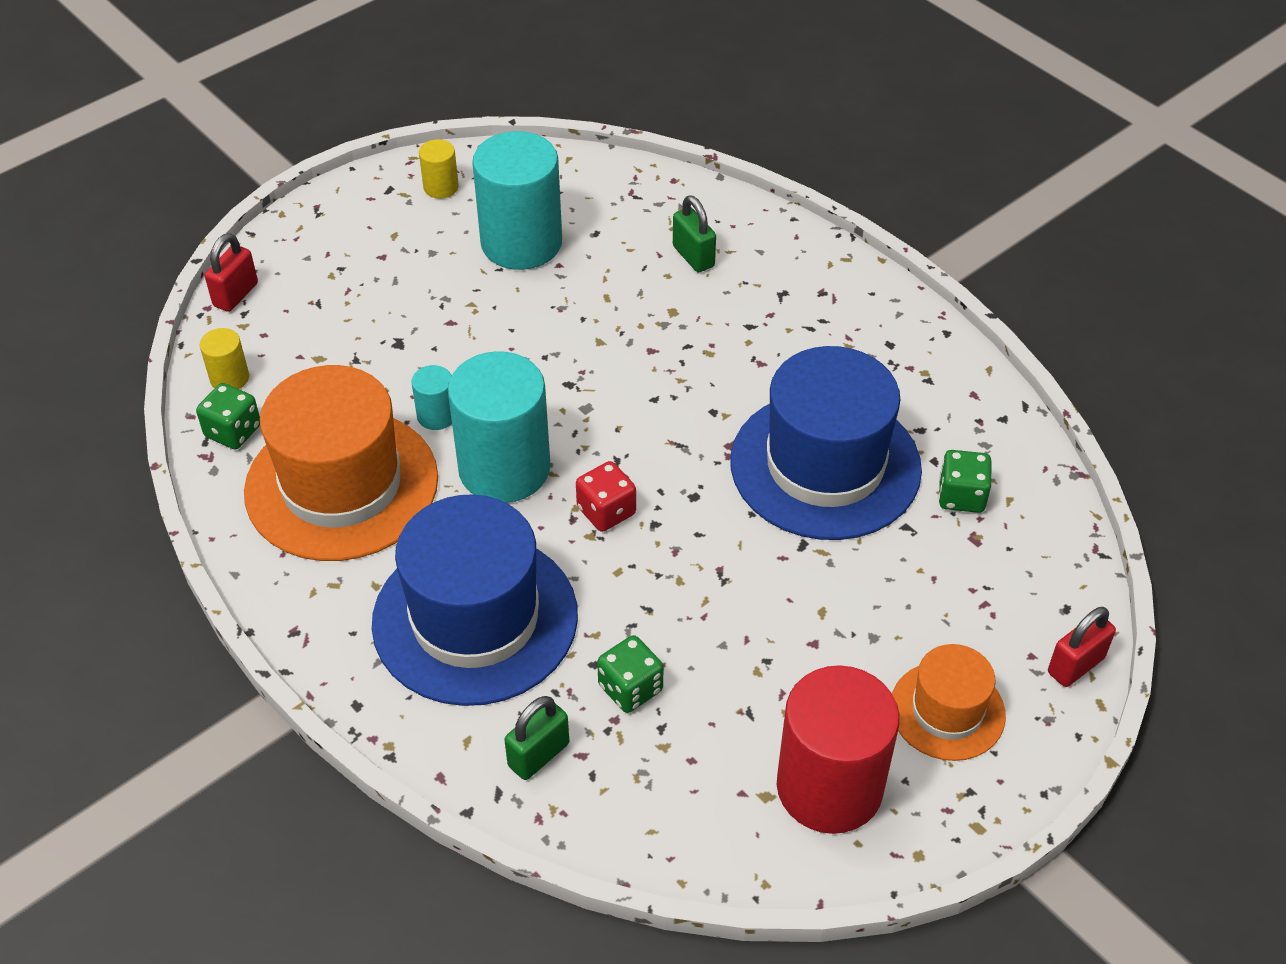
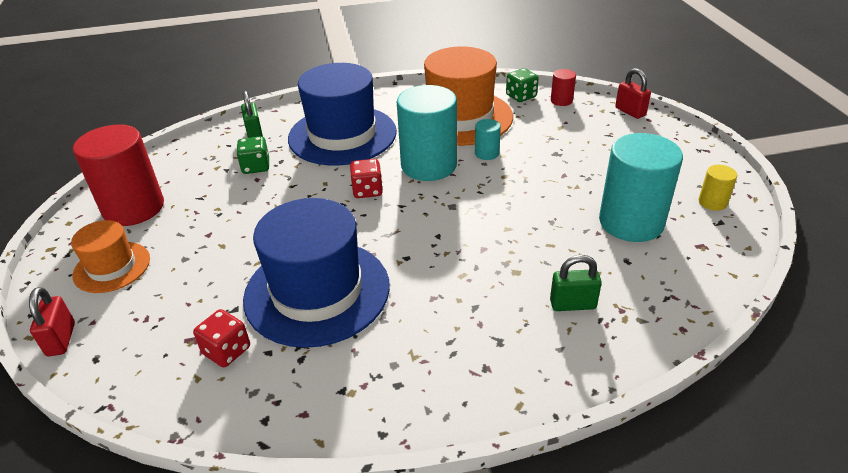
camera: 120 degrees right, 10 degrees down
(229, 378) = (561, 101): yellow cylinder -> red cylinder
(961, 496) = (226, 351): green dice -> red dice

